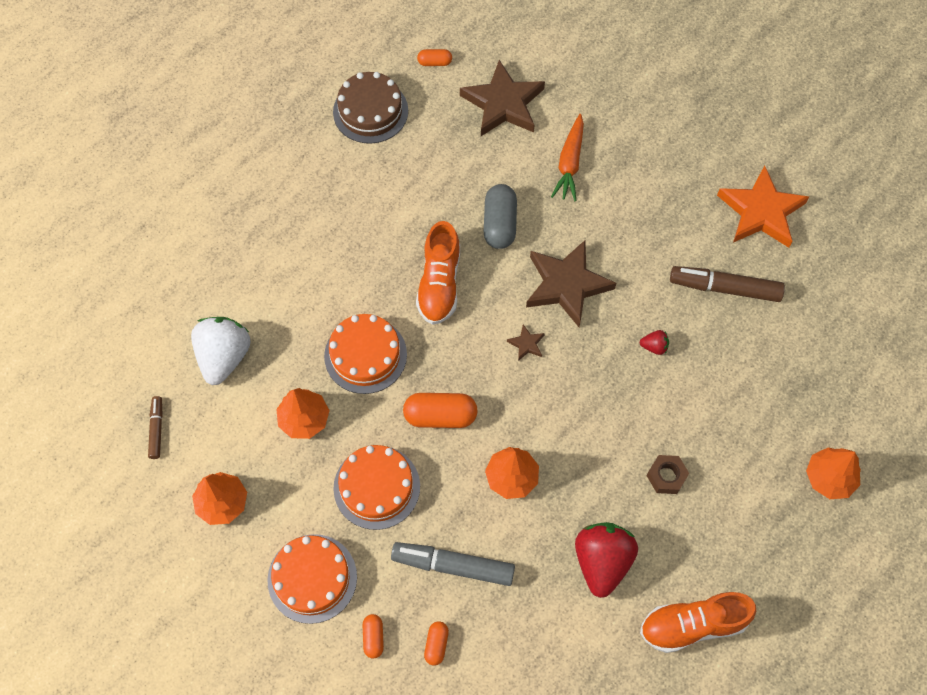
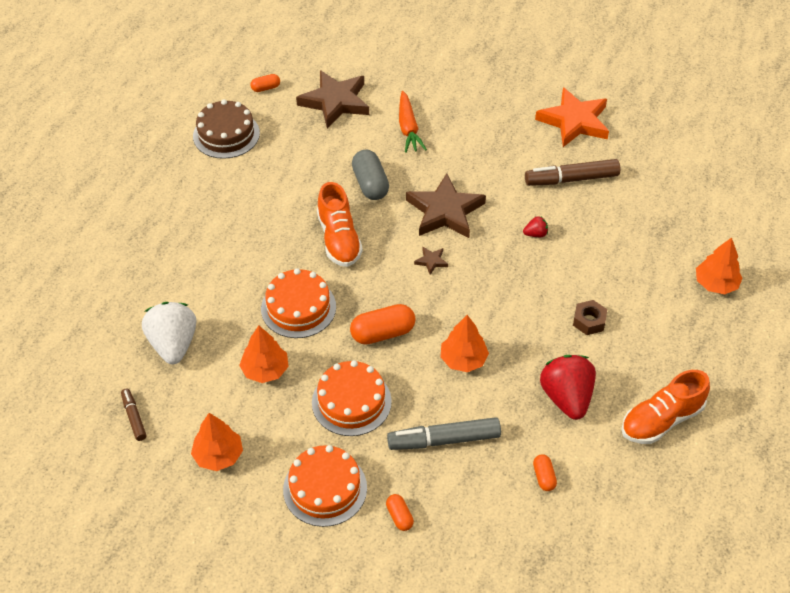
camera: 20 degrees left, 15 degrees down
(436, 644) = (457, 504): orange capsule -> orange capsule (544, 477)

